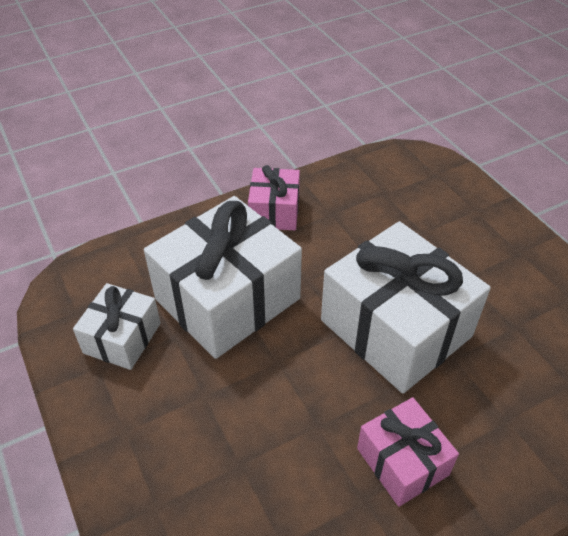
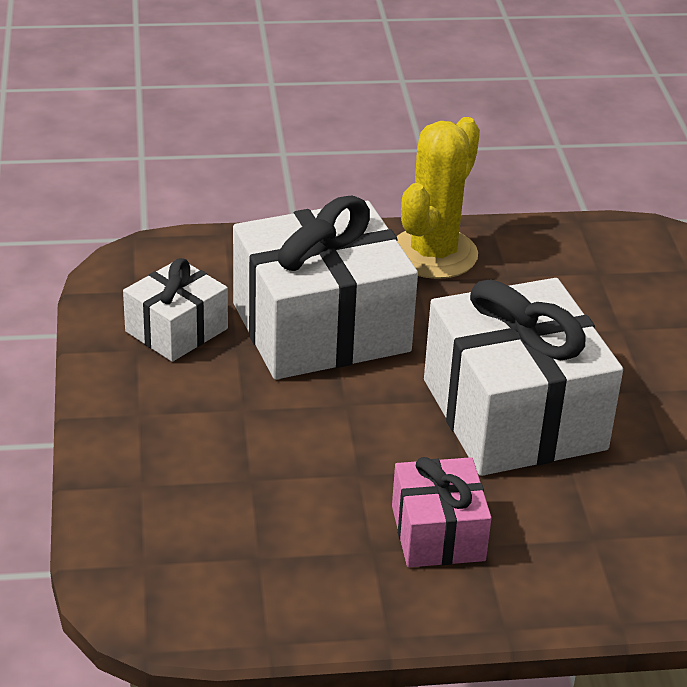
camera: 20 degrees right, 10 degrees down
(274, 211) = (433, 254): pink gift -> yellow cactus

